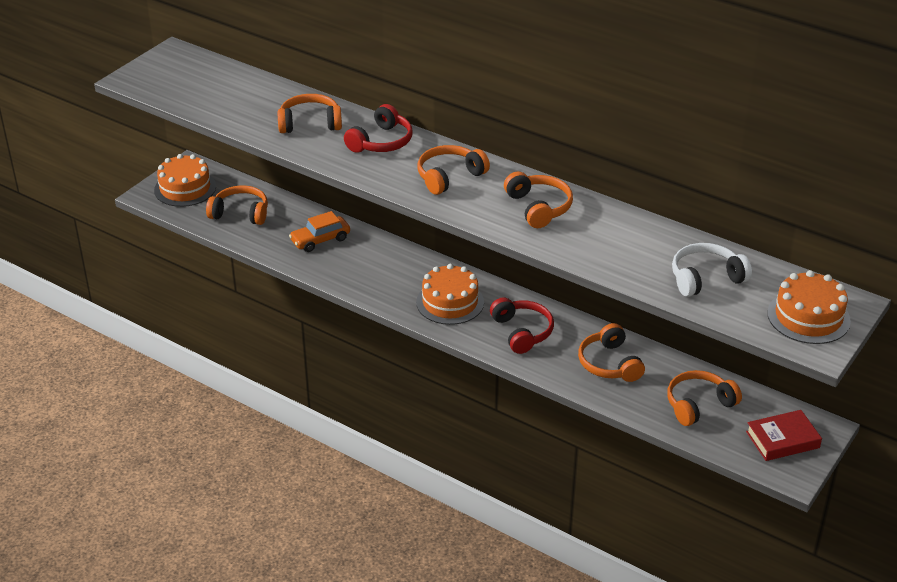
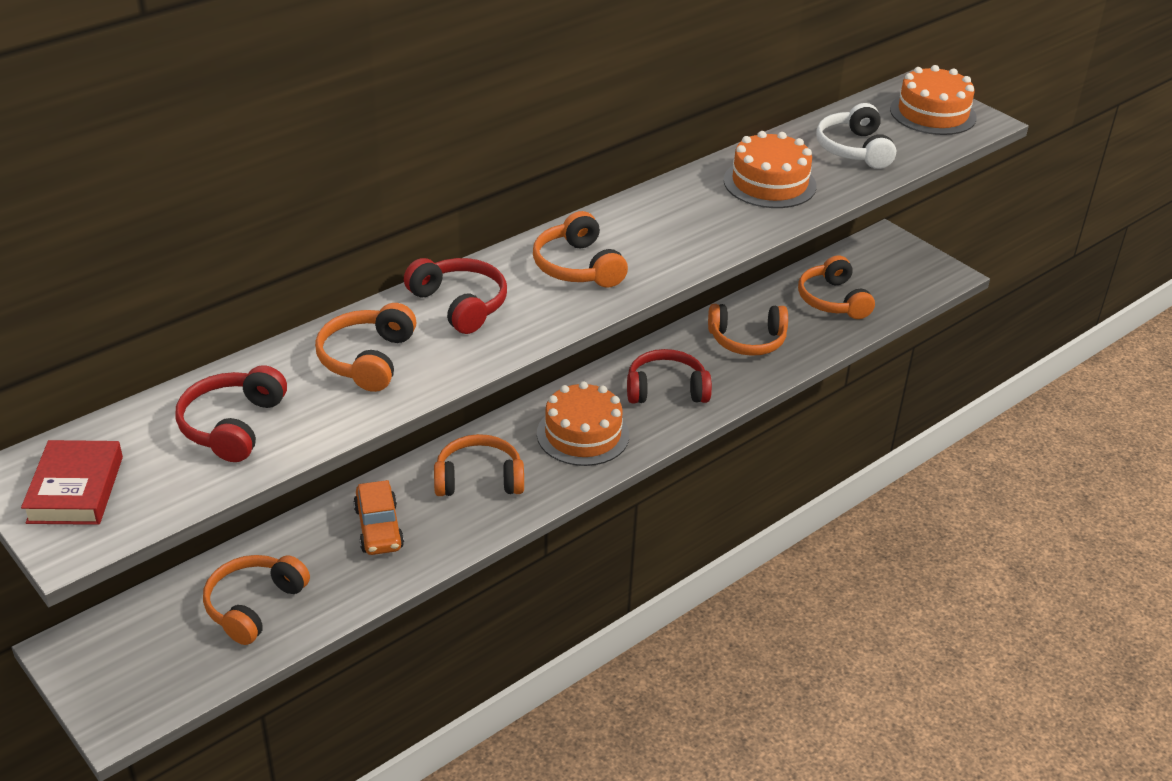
camera: 75 degrees left, 0 degrees up
(185, 188) = (134, 665): orange cake -> orange cake (769, 183)
(232, 97) = (232, 425): none -> red headphones
(539, 207) = (678, 218): orange headphones -> orange headphones (479, 479)
(782, 440) = (898, 266): red book -> red book (75, 489)

